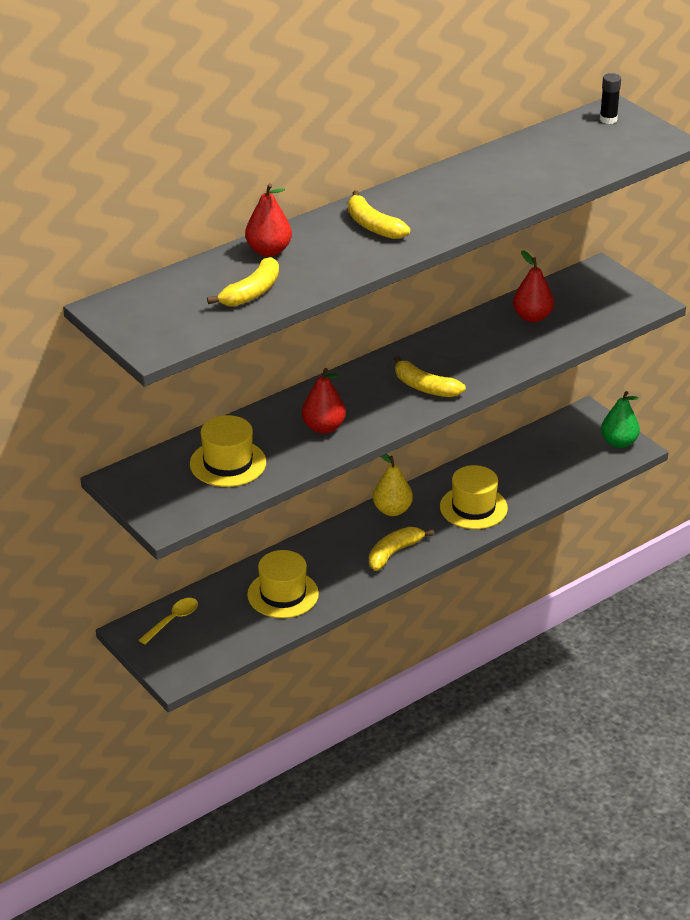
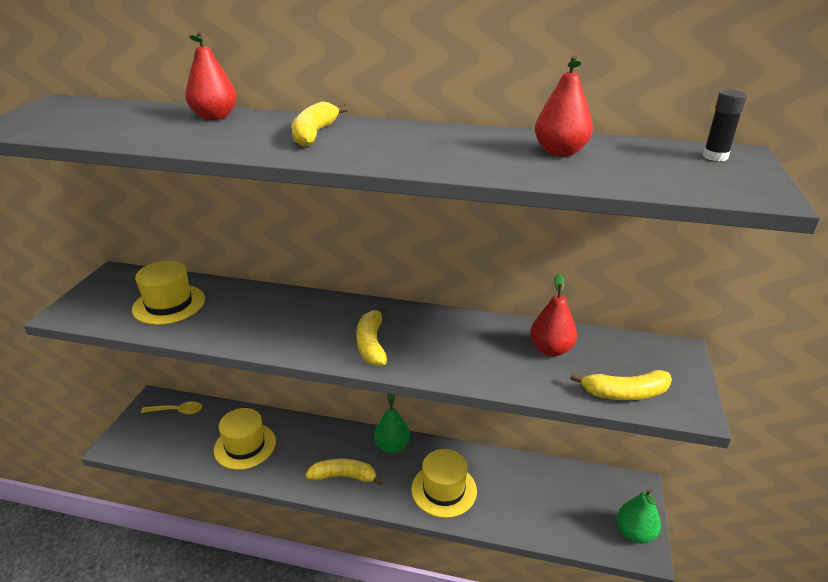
camera: 50 degrees right, 5 degrees down
(252, 292) = (131, 129): yellow banana -> yellow banana (625, 393)
(323, 427) = (258, 323): red pear -> red pear (560, 152)
(392, 510) = (392, 446): yellow pear -> green pear

